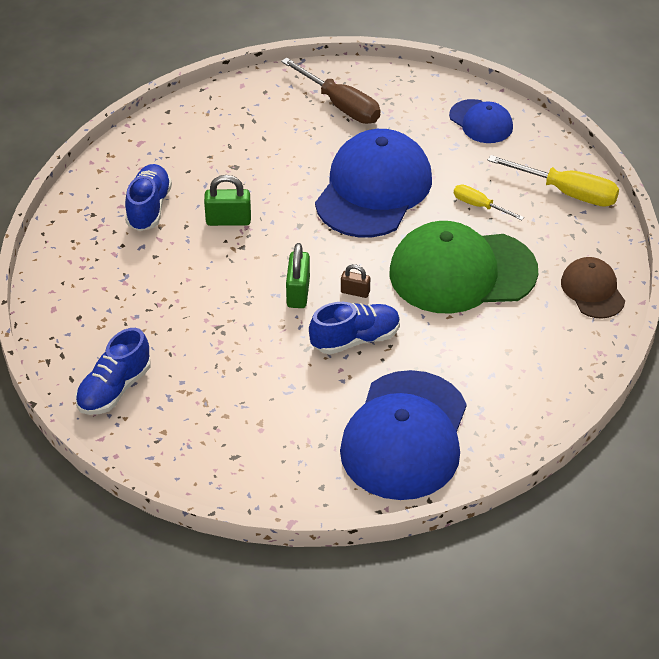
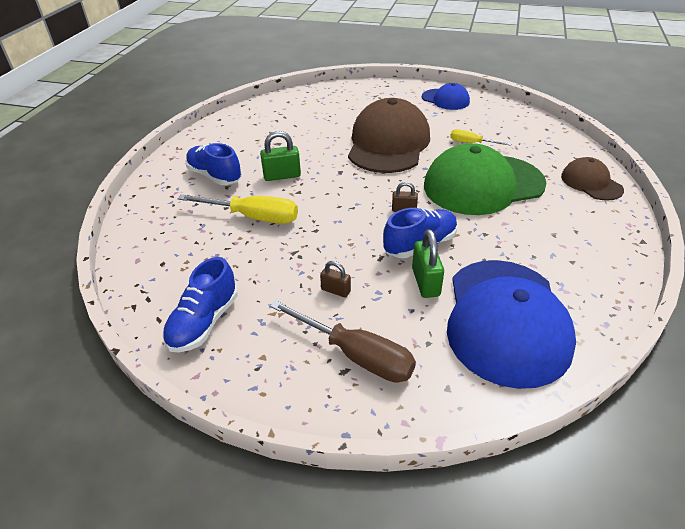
camera: 10 degrees left, 5 degrees down
(149, 208) = (215, 176): blue shoe -> blue shoe turned 45 degrees counterclockwise
(249, 377) = (336, 290): none -> brown padlock
(298, 292) = (356, 216): green padlock -> green padlock (425, 282)
(341, 105) = (344, 102): brown screwdriver -> brown screwdriver (356, 355)
(373, 189) = (388, 143): blue cap -> brown cap
(567, 192) = (529, 128): yellow screwdriver -> yellow screwdriver (253, 217)

